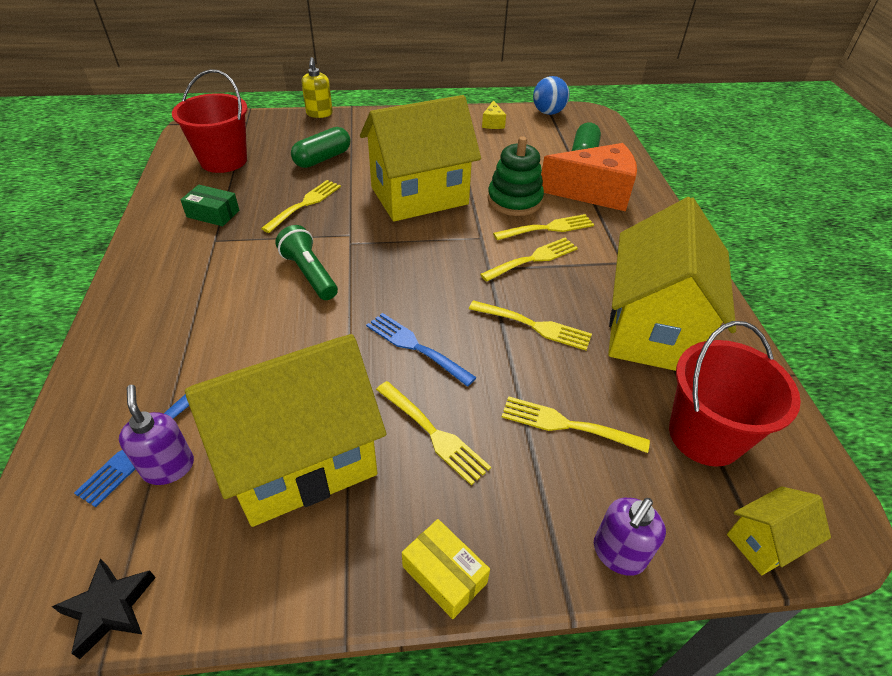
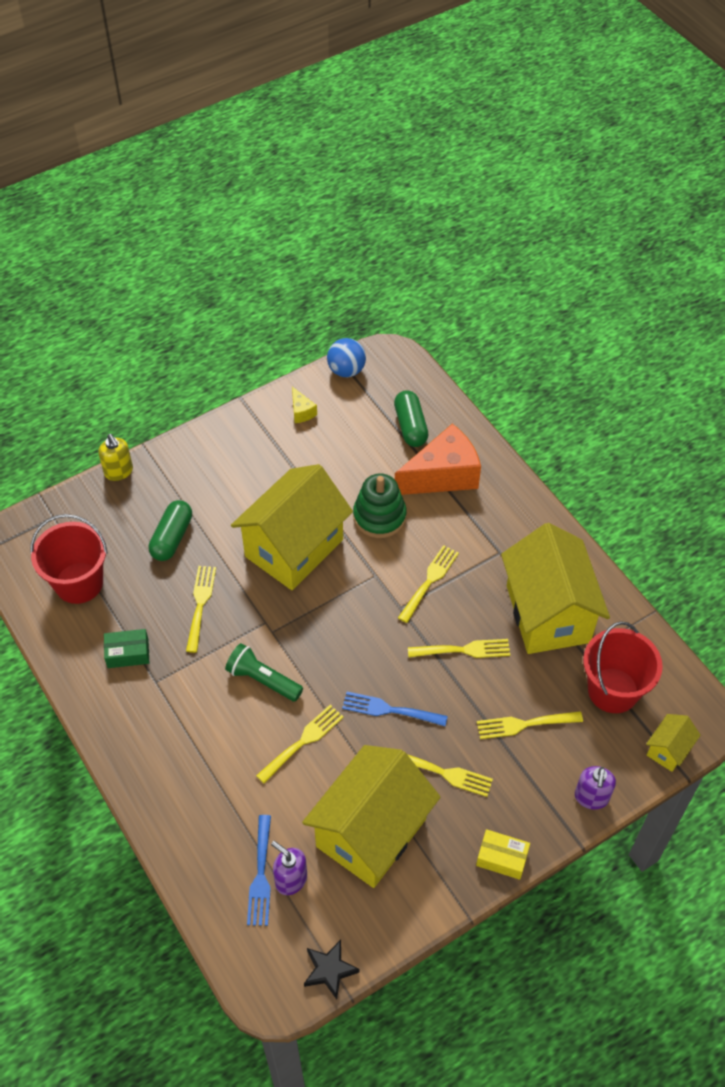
camera: 25 degrees left, 10 degrees up
(547, 228) = (424, 539): yellow fork -> yellow fork (302, 742)

